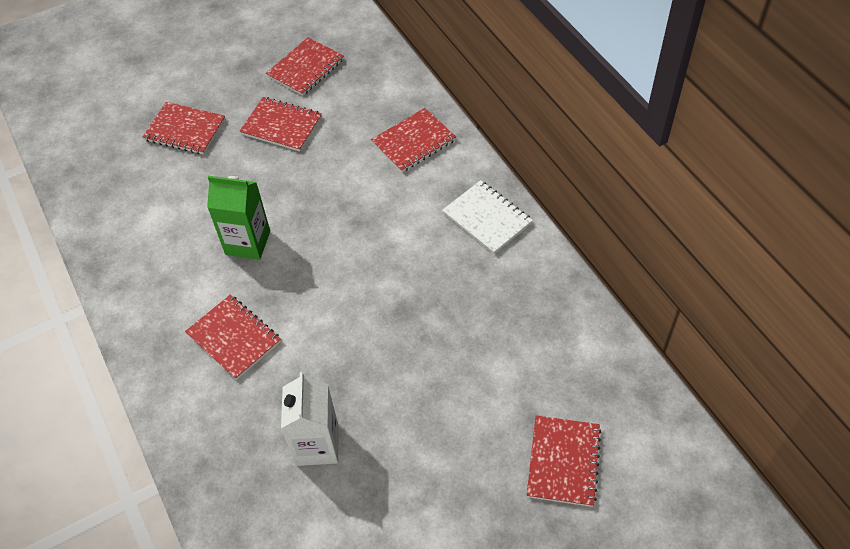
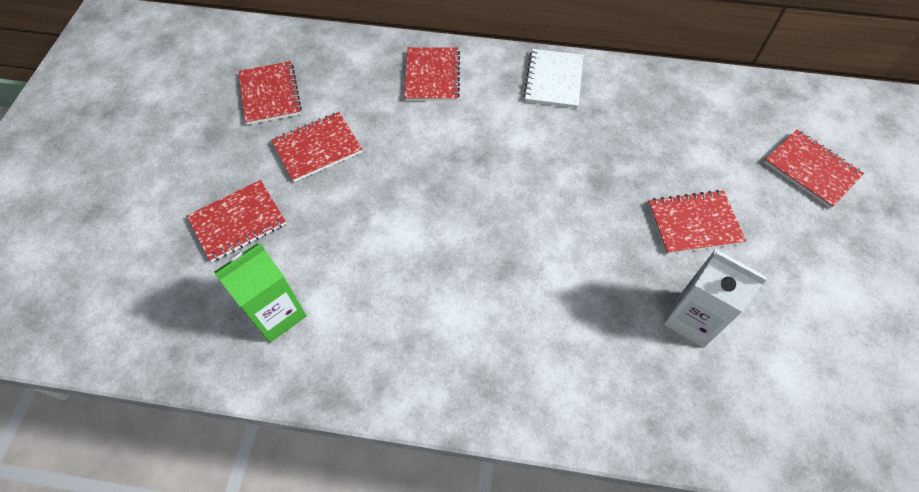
camera: 55 degrees left, 5 degrees up
(234, 338) = (528, 319): red notebook -> red notebook (694, 223)
(248, 242) = (428, 248): green carton -> green carton (276, 314)
(487, 218) = (553, 80): white notebook -> white notebook turned 75 degrees counterclockwise

